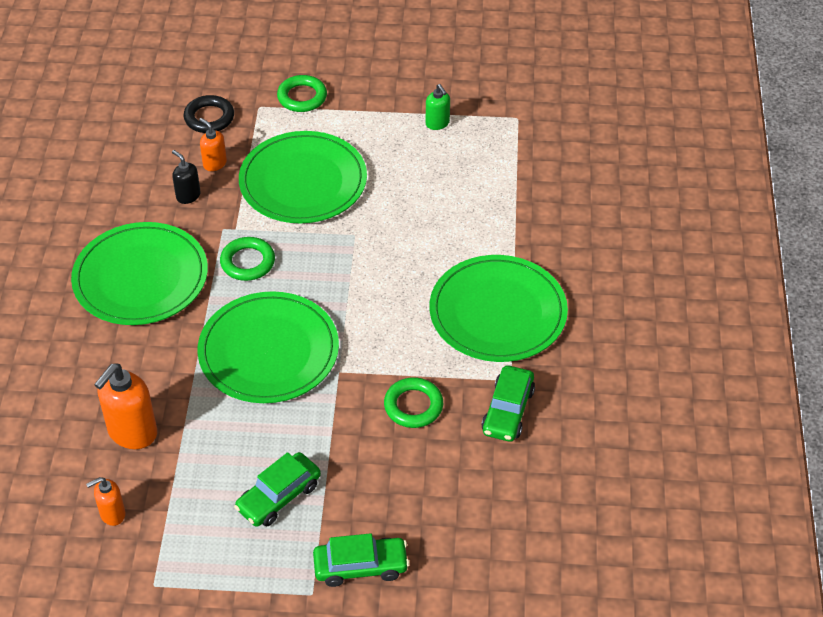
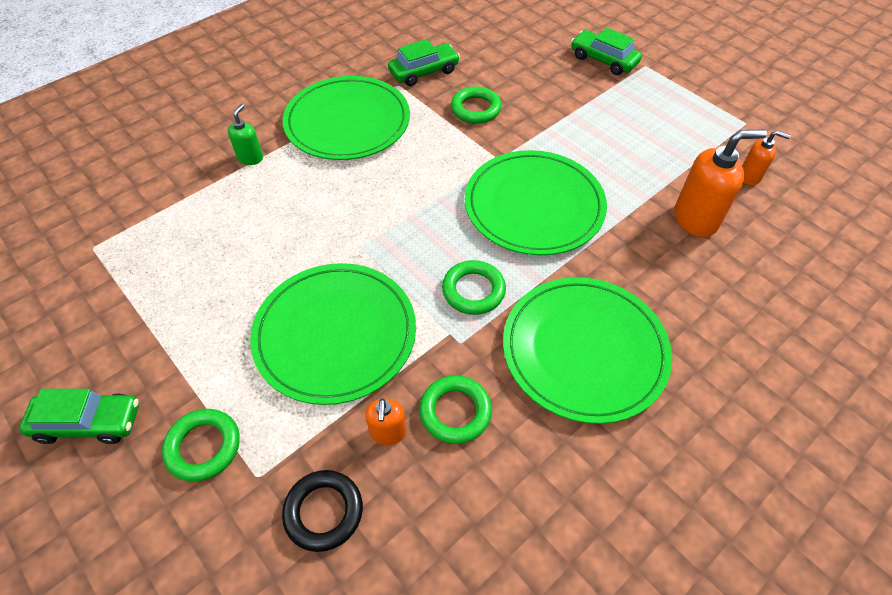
camera: 135 degrees left, 5 degrees up
(188, 196) = (455, 412): black soap dispenser -> green ring
(279, 496) = (619, 117): green car -> green car (88, 422)
(437, 123) = (150, 296): green soap dispenser -> green soap dispenser (250, 158)

